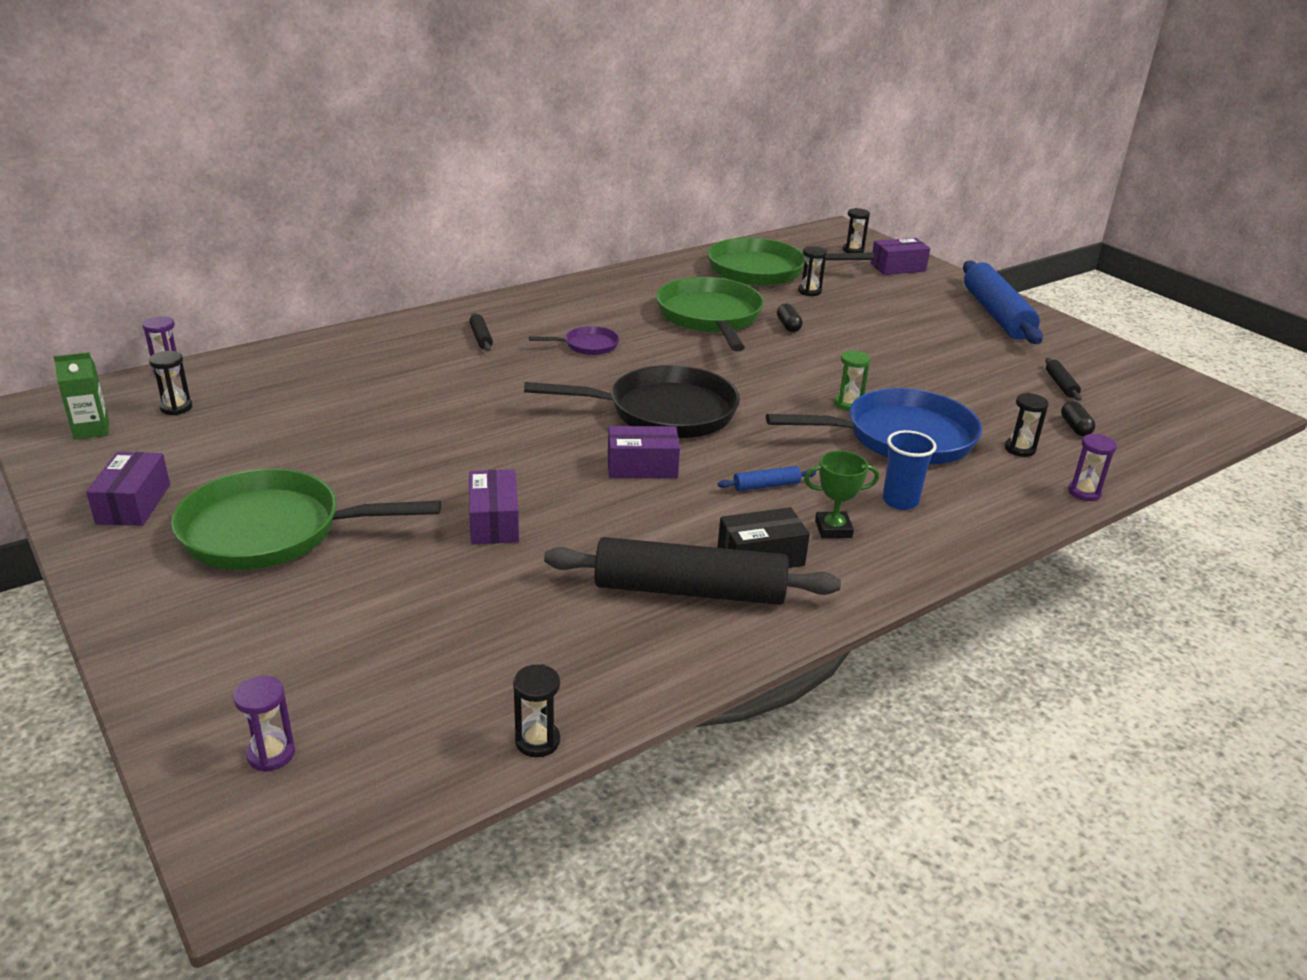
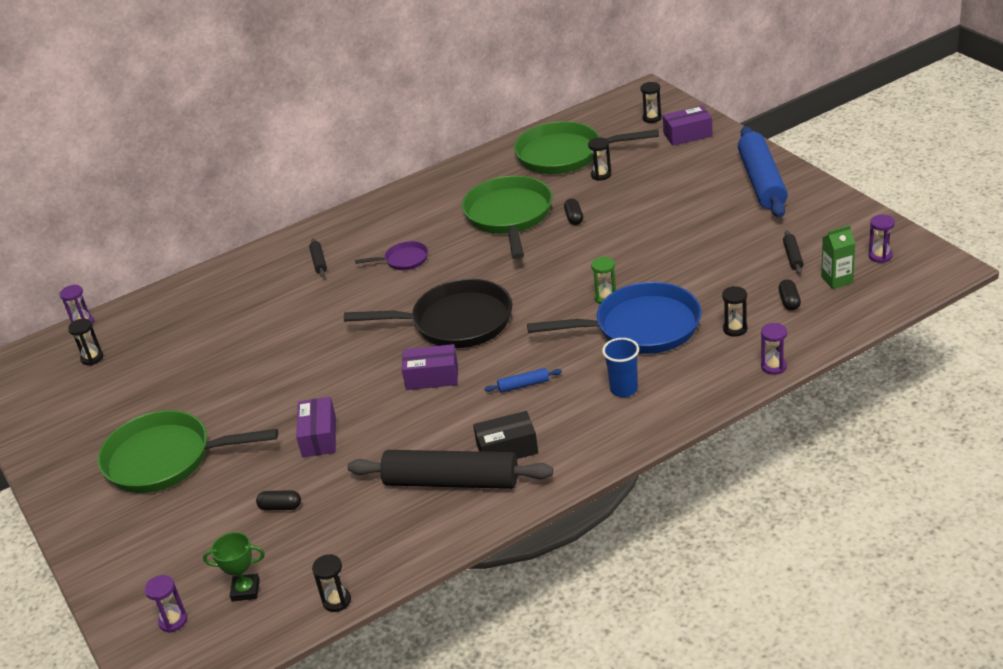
camera: 10 degrees right, 5 degrees up
(91, 430) = (35, 385): green carton -> green carton (837, 280)
(133, 504) = (71, 445): purple box -> none
(442, 604) = (280, 507): none -> black capsule
(833, 529) = (566, 420): green trophy -> green trophy (245, 590)
(1163, 393) = (880, 256): none -> purple hourglass

